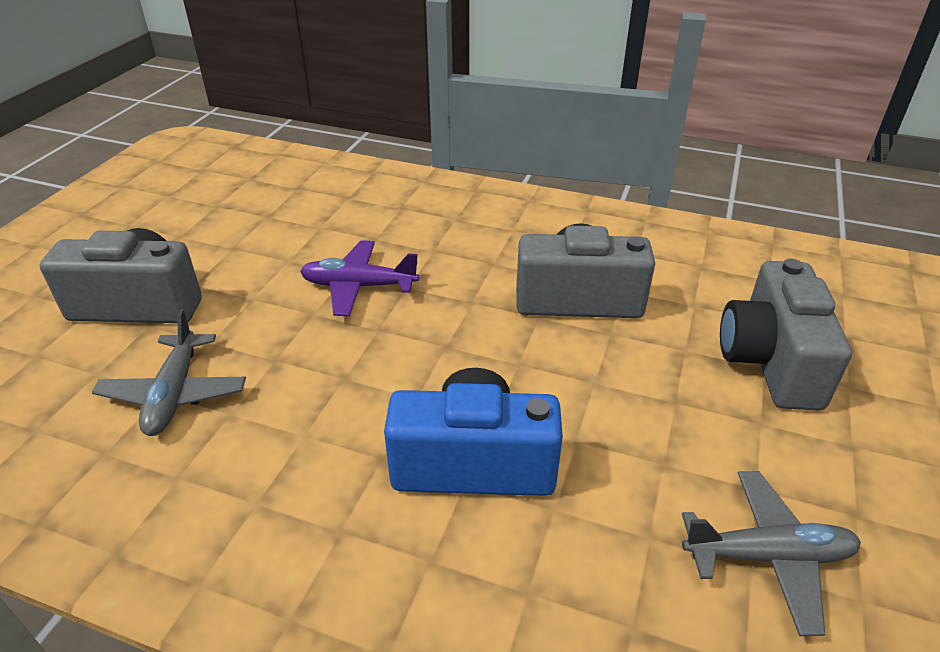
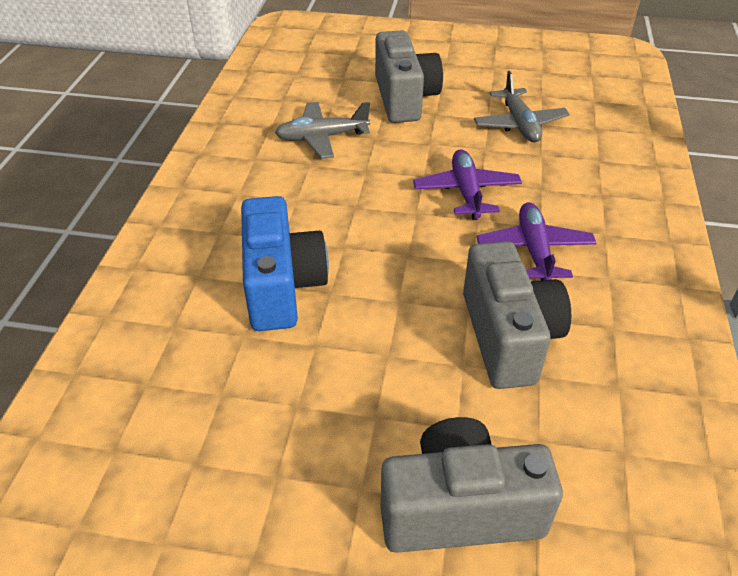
camera: 80 degrees right, 5 degrees up
(467, 261) = (534, 250): none -> purple plane
(768, 556) = (204, 475): grey plane -> grey plane (519, 124)

